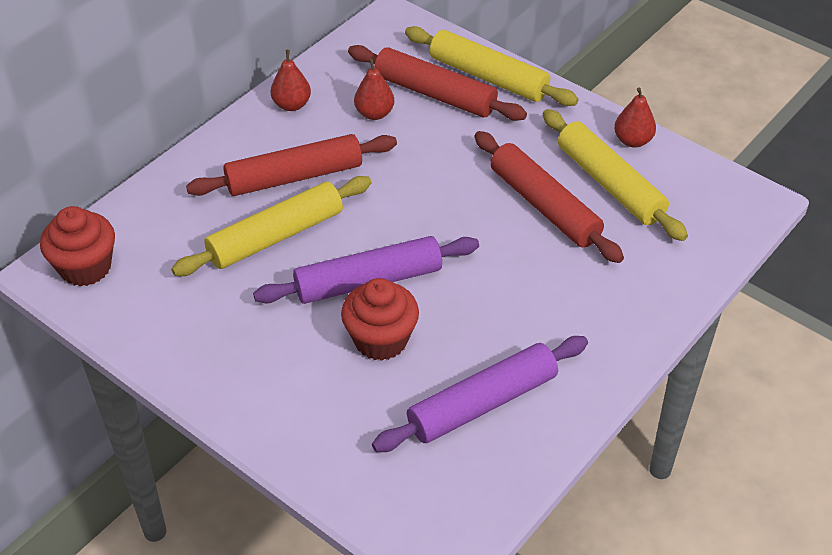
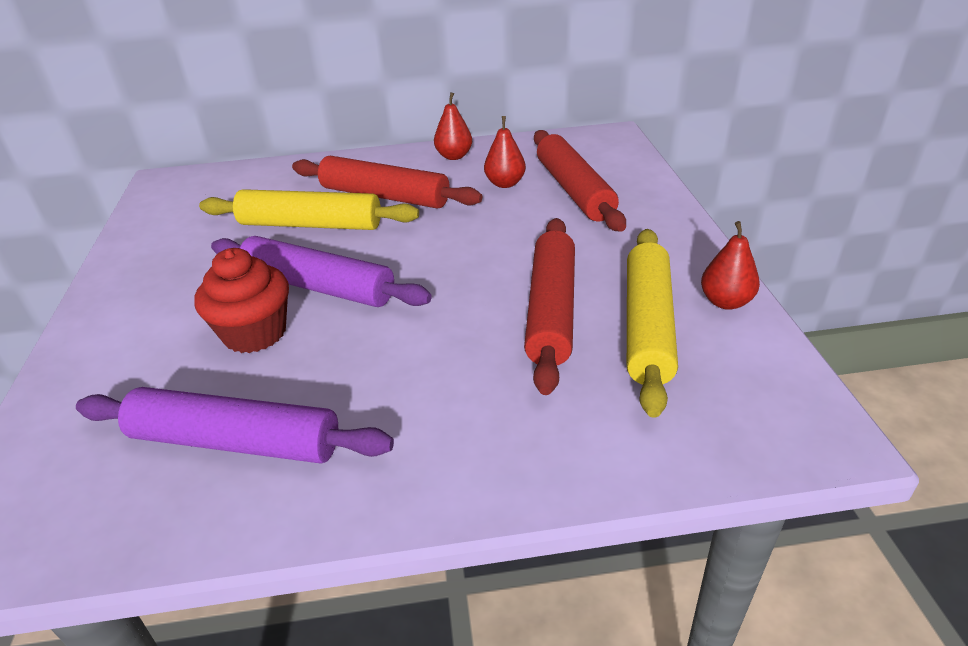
camera: 45 degrees right, 10 degrees down
(85, 267) = (182, 187): red cupcake -> none
(488, 77) = (639, 197): yellow rolling pin -> none

